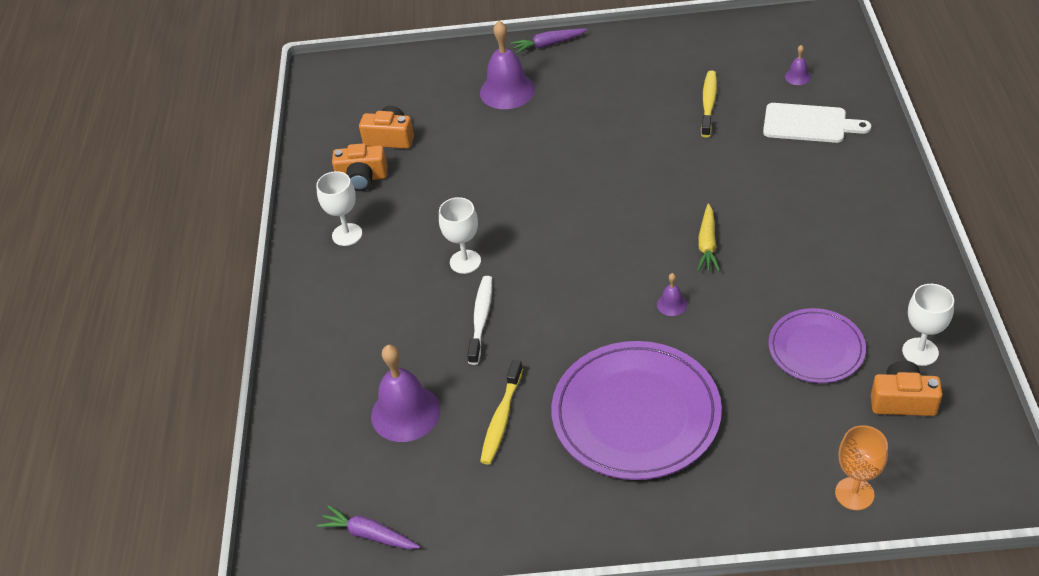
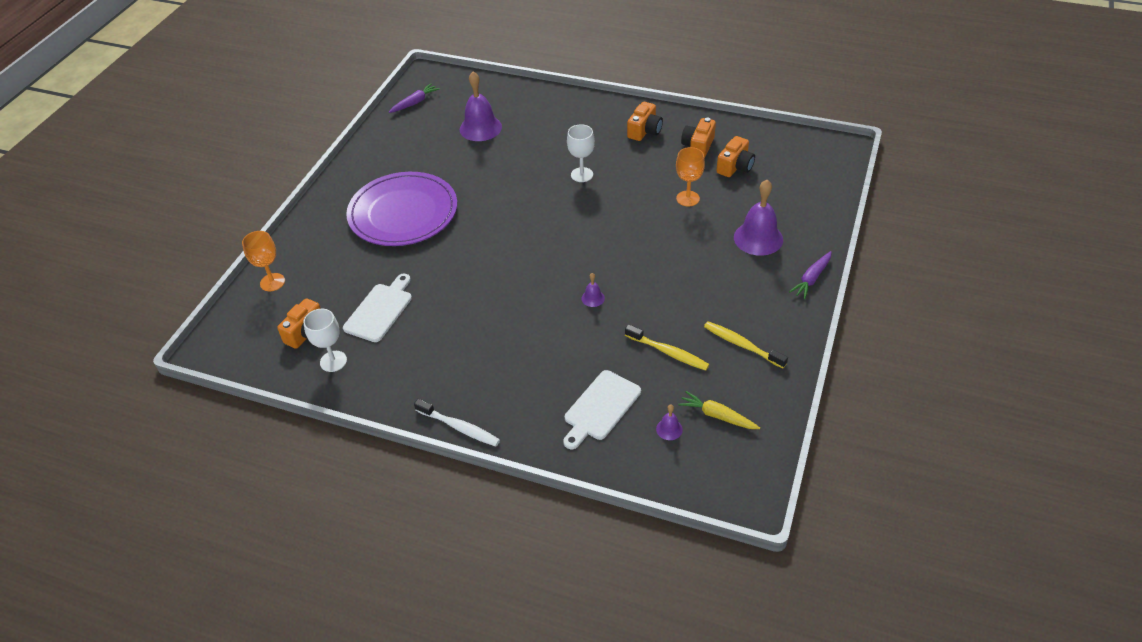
camera: 110 degrees right, 0 degrees up
(347, 234) = (644, 131): white goblet -> orange camera
(467, 158) = (687, 198): none -> orange goblet
(481, 318) = (527, 170): white toothbrush -> white toothbrush (459, 427)
(501, 419) = (446, 161): yellow toothbrush -> yellow toothbrush (742, 345)
(548, 44) = (811, 279): purple carrot -> purple carrot turned 150 degrees counterclockwise
(672, 304) = (472, 256): purple bell -> purple bell (593, 298)
(707, 244) = (511, 292): yellow carrot -> yellow carrot (717, 416)
(816, 348) = (380, 310): purple plate -> white cutting board

